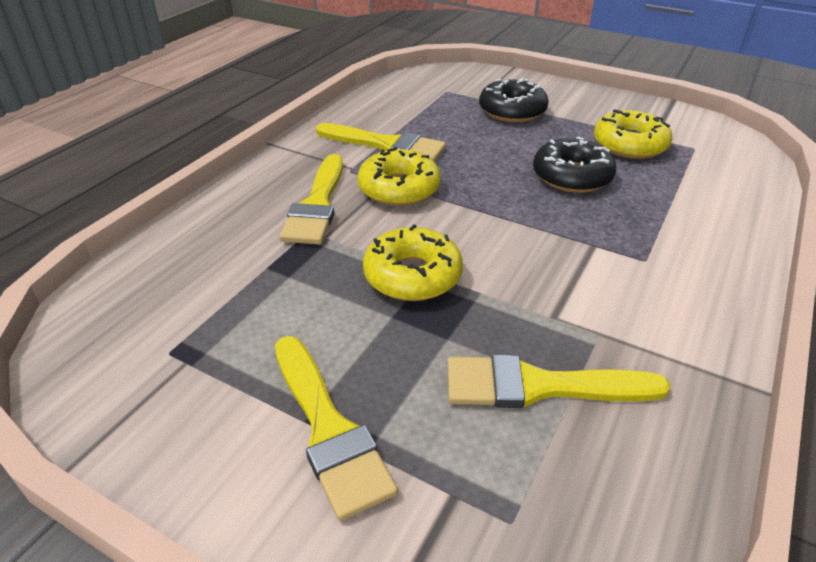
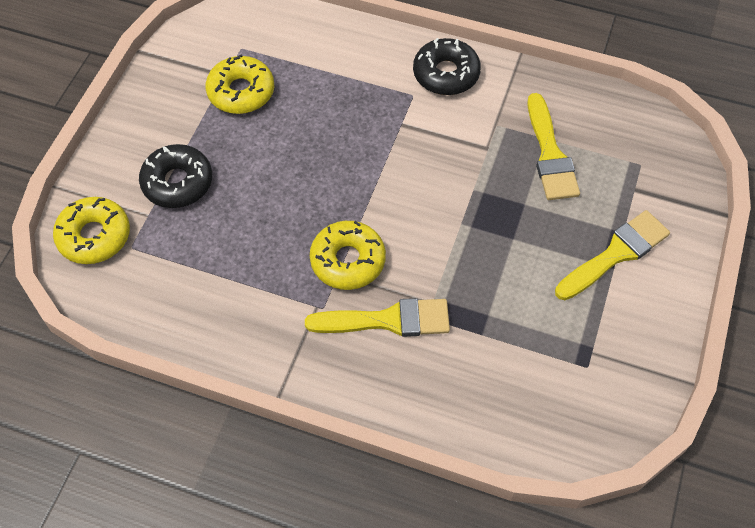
camera: 100 degrees left, 20 degrees up
(386, 145) = (268, 285): yellow brush -> none
(412, 275) = (466, 232): yellow donut -> yellow donut (94, 236)
(571, 176) = (304, 135): black donut -> black donut (446, 74)

